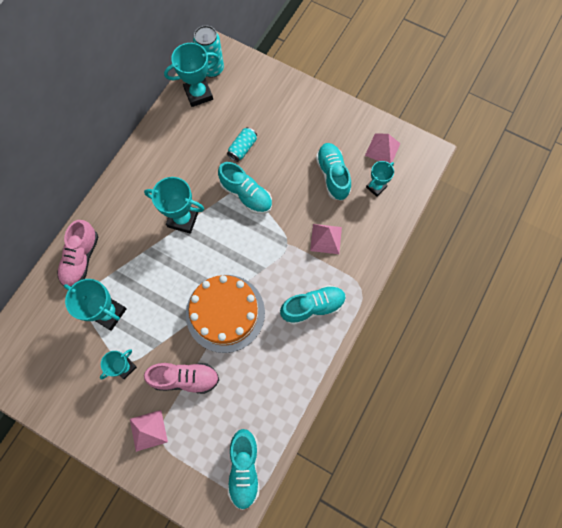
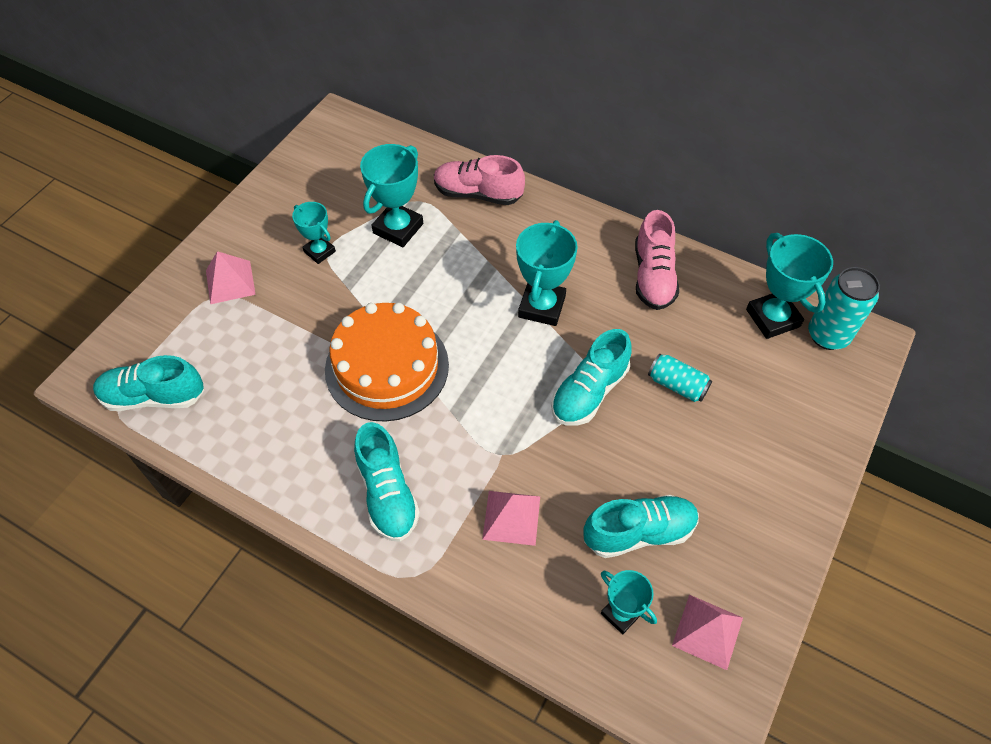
camera: 90 degrees right, 15 degrees down
(185, 378) = (294, 320): pink shoe -> pink shoe (653, 276)

